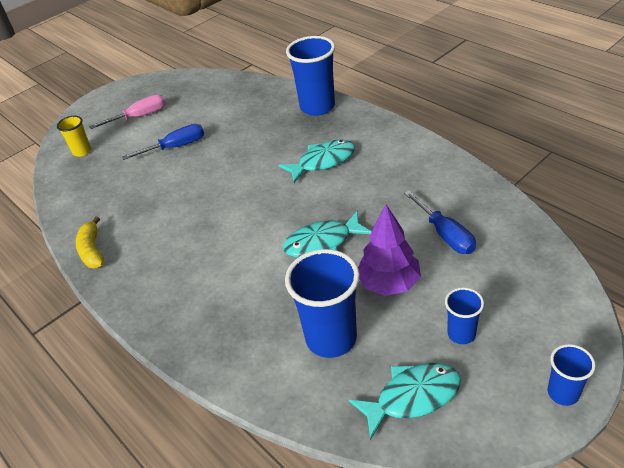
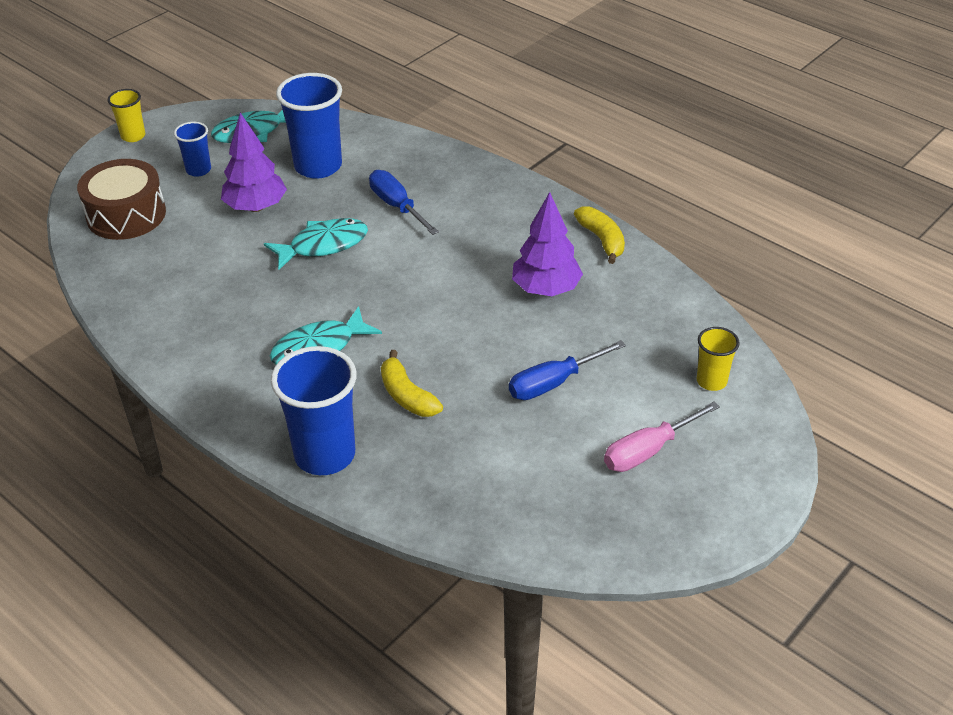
camera: 170 degrees right, 0 degrees up
(155, 208) = (546, 289): none -> purple tree
(267, 137) = (407, 395): none -> yellow banana
(445, 234) = (183, 252): blue screwdriver -> blue screwdriver (397, 206)
(515, 274) = (126, 215): none -> brown drum
(563, 393) = (133, 136): blue cup -> yellow cup

